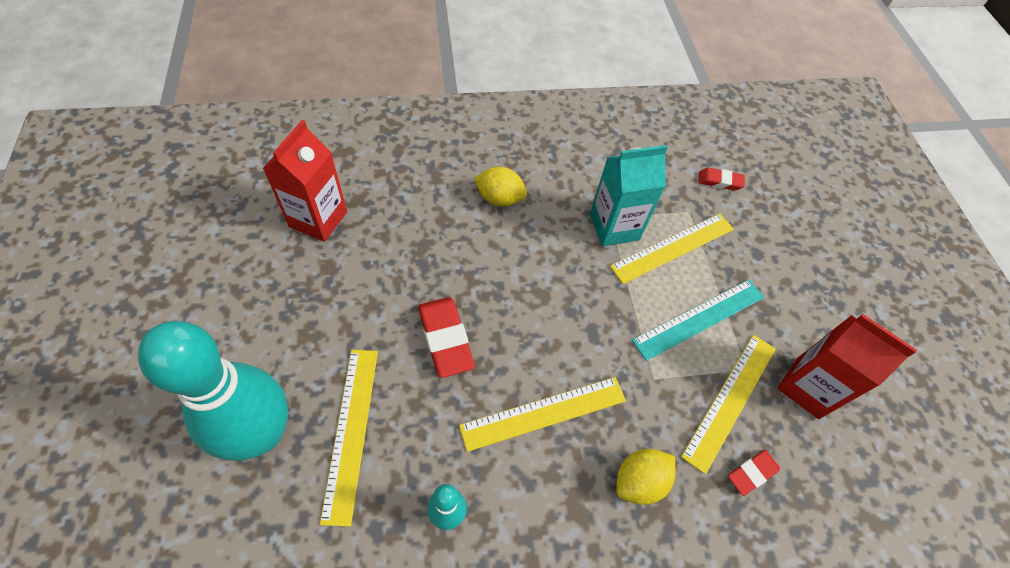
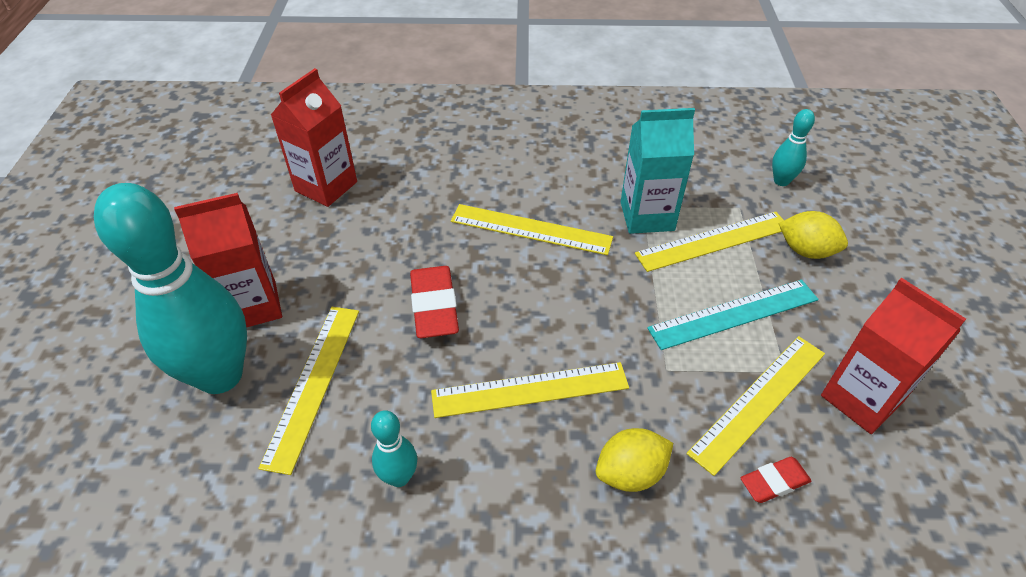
camera: 15 degrees right, 10 degrees down
(276, 357) = (252, 306): none -> red carton
(499, 199) = (522, 181): yellow lemon -> yellow lemon (806, 251)
(516, 249) = (531, 229): none -> yellow ruler
(719, 181) = (781, 181): red eraser -> turquoise bowling pin

